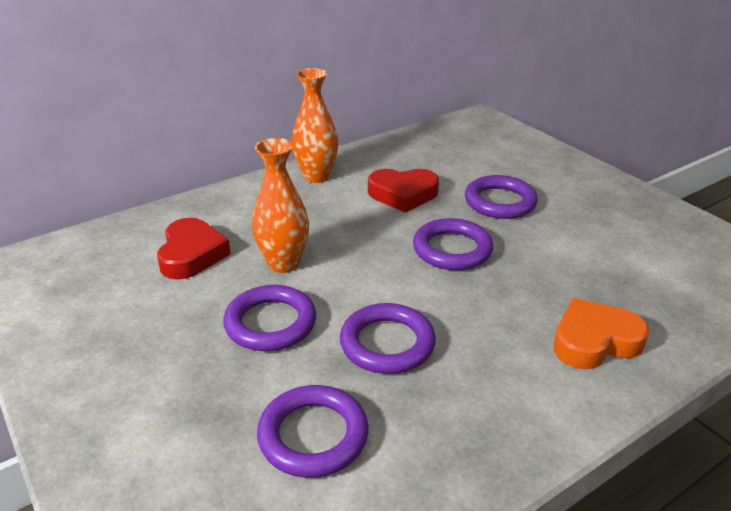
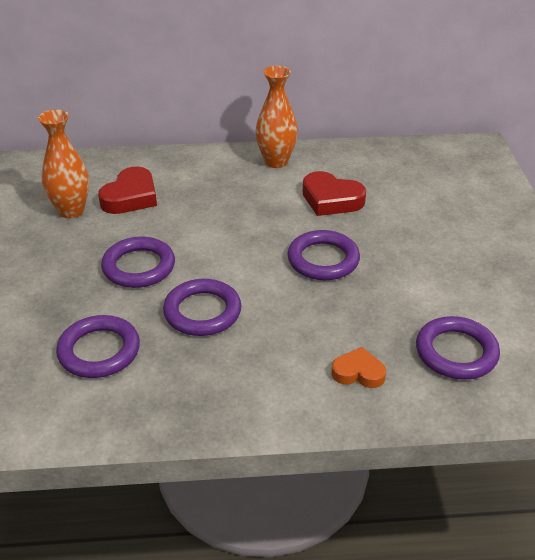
camera: 30 degrees right, 5 degrees up
(284, 263) = (186, 226): orange vase -> orange vase (71, 211)
(500, 202) = (408, 233): purple ring -> purple ring (456, 352)
(594, 341) = (358, 372): orange heart -> orange heart, size x0.63

